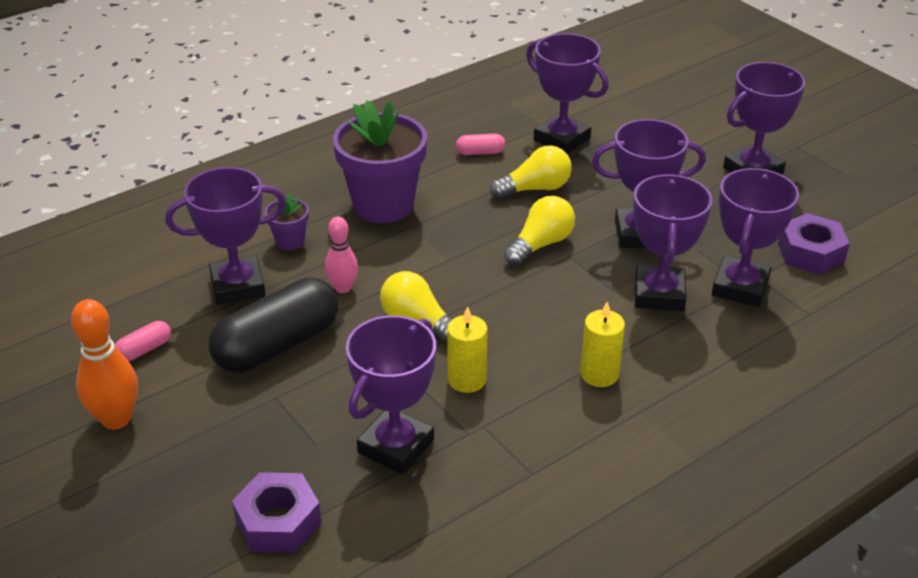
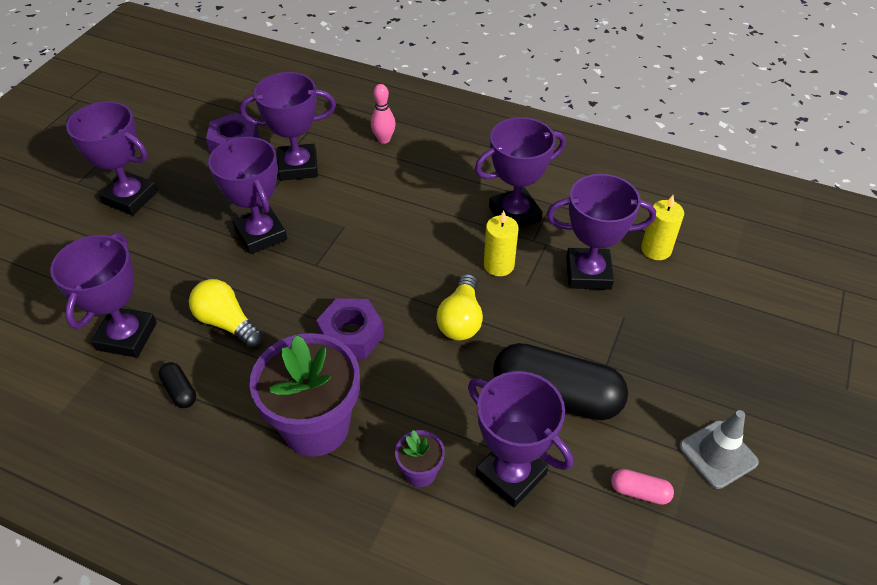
camera: 120 degrees left, 10 degrees up
(116, 419) = (718, 454): orange bowling pin -> grey traffic cone
(278, 522) = (697, 299): purple nut -> purple nut (351, 335)
(343, 288) = (456, 391): pink bowling pin -> pink bowling pin (384, 139)
(480, 152) = (180, 391): pink capsule -> black capsule
(540, 244) = (311, 287): yellow light bulb -> none
(599, 374) = (440, 204): yellow candle -> yellow candle (656, 249)
(659, 294) = (333, 202): purple trophy -> purple trophy (514, 214)

